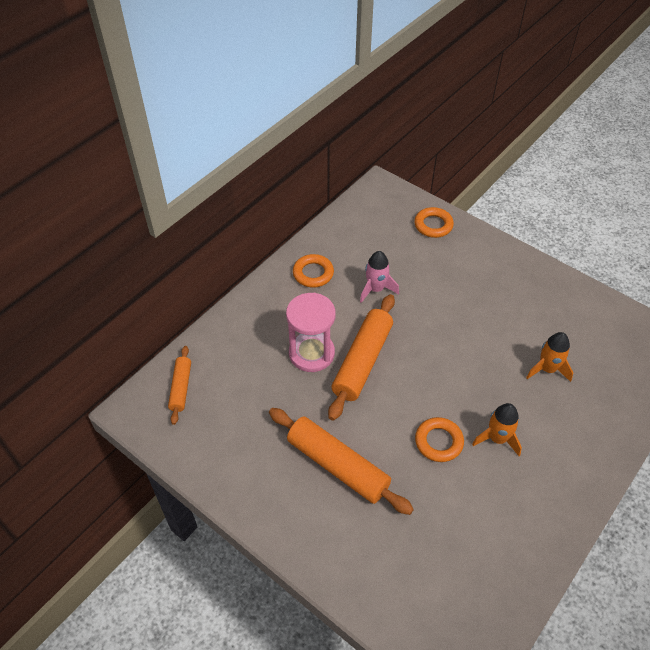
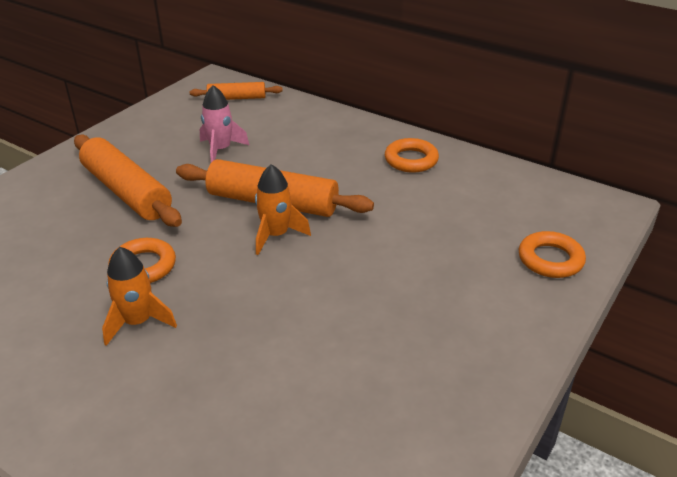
camera: 85 degrees right, 15 degrees down
(311, 353) = (283, 166): pink hourglass -> none
(337, 465) = (127, 191): orange rolling pin -> orange rolling pin turned 75 degrees counterclockwise
(376, 289) = (397, 208): pink rocket -> pink rocket (220, 150)
(547, 369) = (262, 388): orange rocket -> orange rocket (276, 235)

